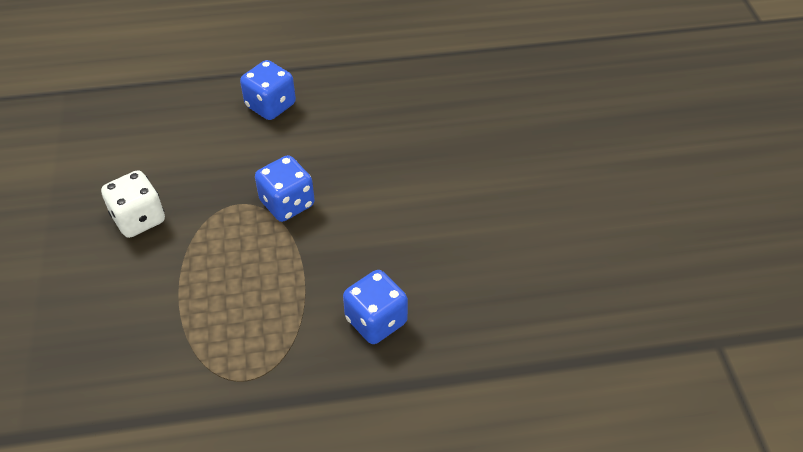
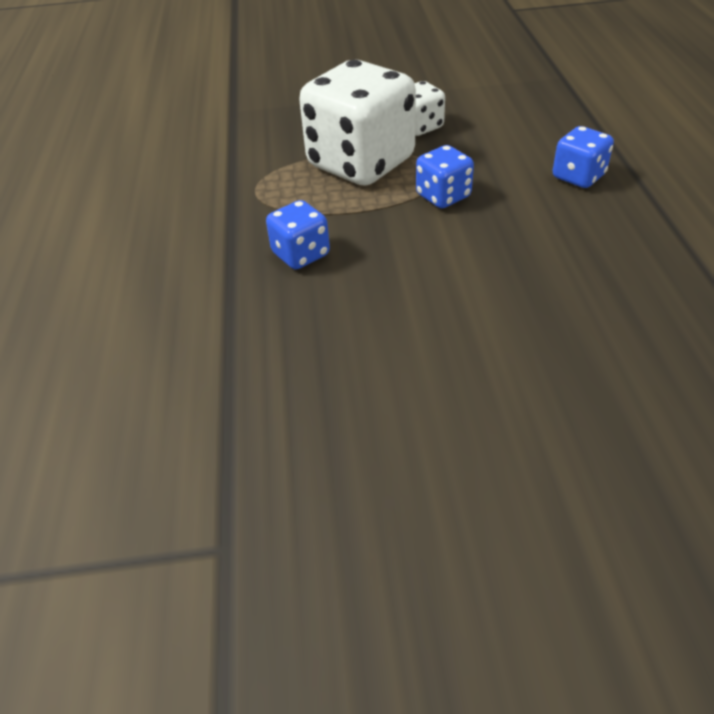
camera: 95 degrees right, 5 degrees down
(208, 274) = (361, 163): none -> white dice

